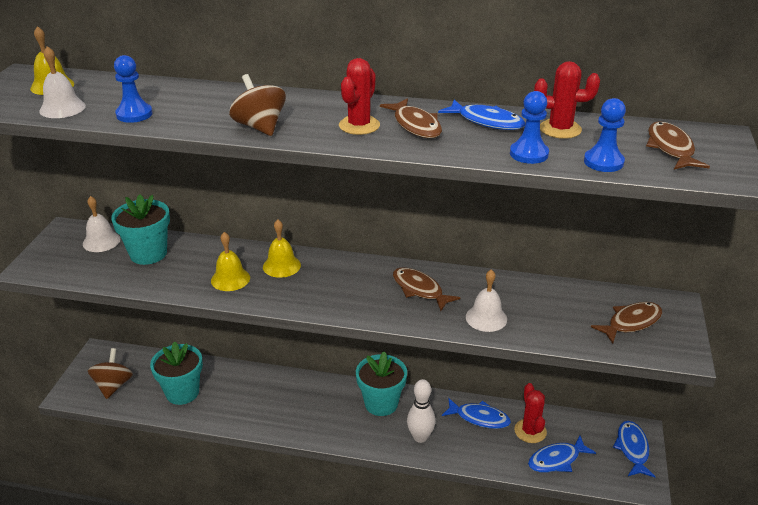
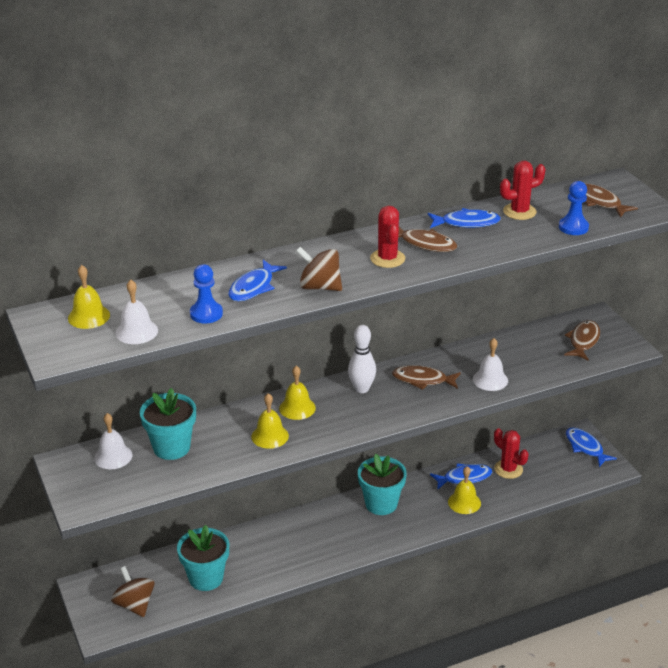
camera: 35 degrees left, 0 degrees up
(420, 437) = (435, 513): white bowling pin -> white bowling pin (361, 389)
(456, 441) = (464, 502): none -> yellow bell
(529, 154) = (524, 238): blue pawn -> none
(557, 460) = (544, 480): blue fish -> blue fish (253, 287)

